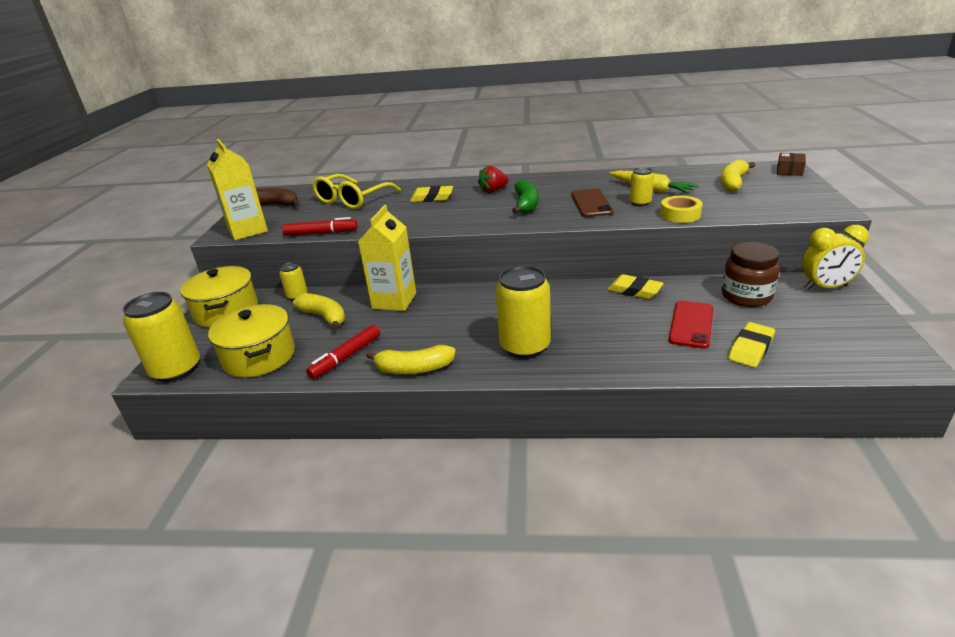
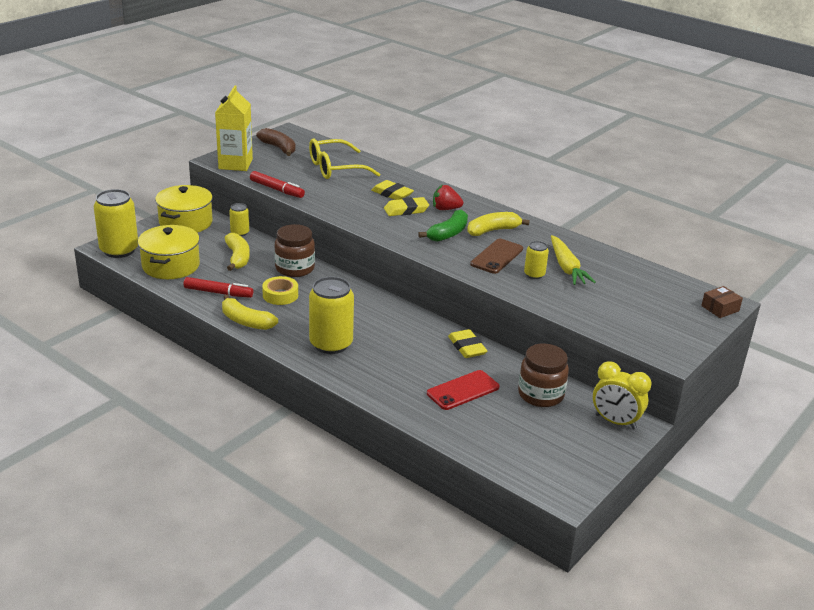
camera: 30 degrees right, 0 degrees up
(346, 357) = (218, 293): red marker -> red marker turned 150 degrees counterclockwise
(394, 301) = (295, 268): yellow carton -> brown jar
(680, 214) = (543, 299): yellow tape -> yellow tape (280, 295)
(733, 183) = (645, 294): yellow banana -> yellow banana (493, 230)
(751, 349) = (473, 426): yellow eraser -> yellow eraser (406, 210)

